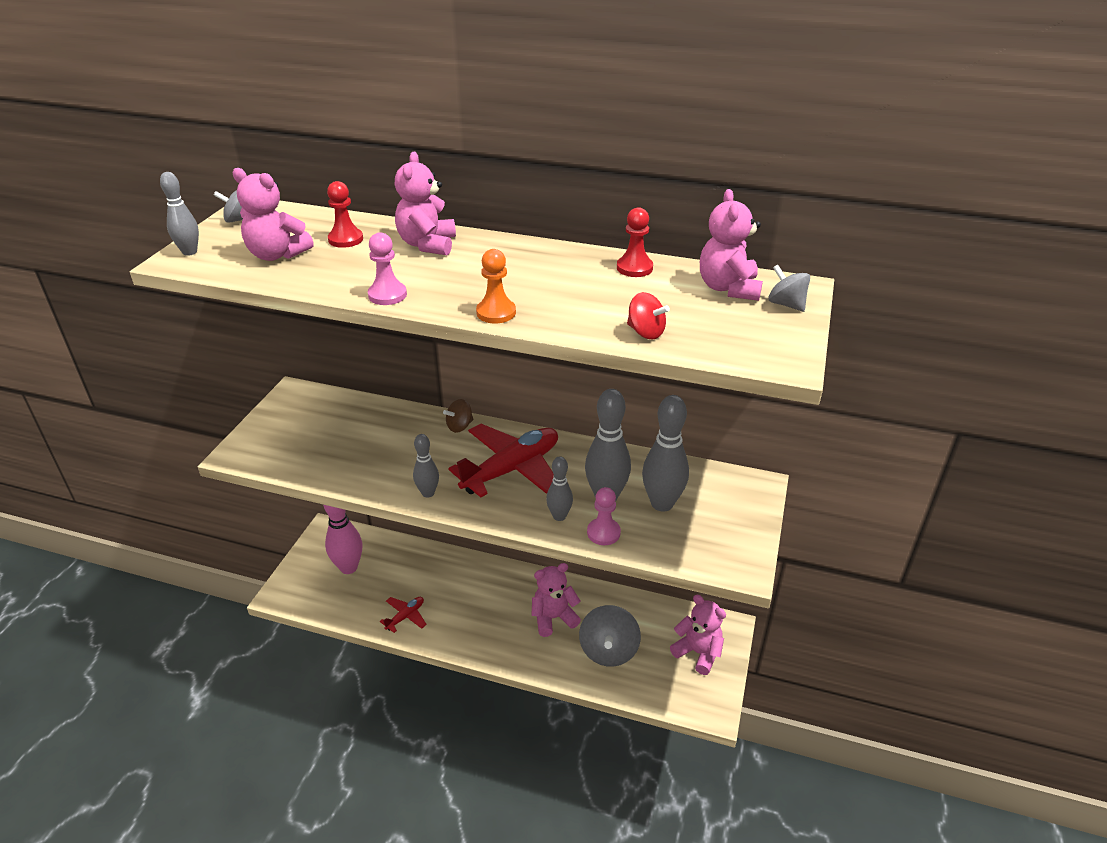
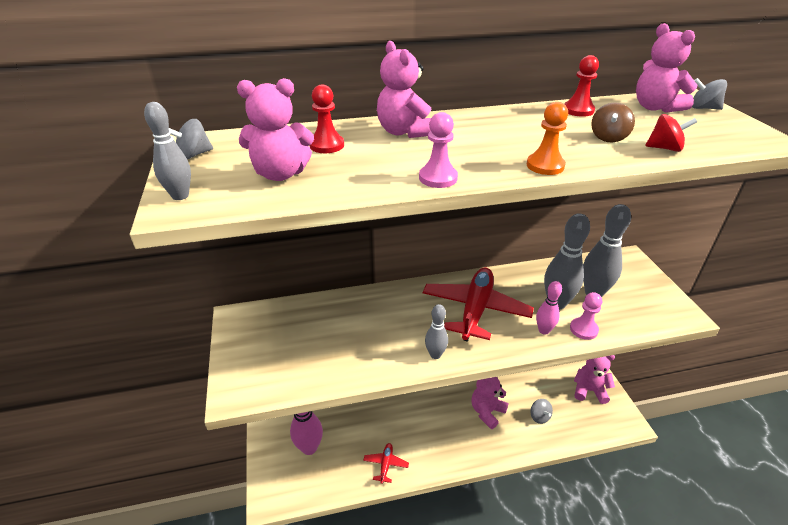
camera: 30 degrees left, 0 degrees up
(459, 426) = (403, 293): brown spinning top -> brown spinning top (608, 137)
(559, 516) = (544, 330): grey bowling pin -> pink bowling pin
(608, 650) = (539, 417): grey spinning top -> grey spinning top, size x0.54

